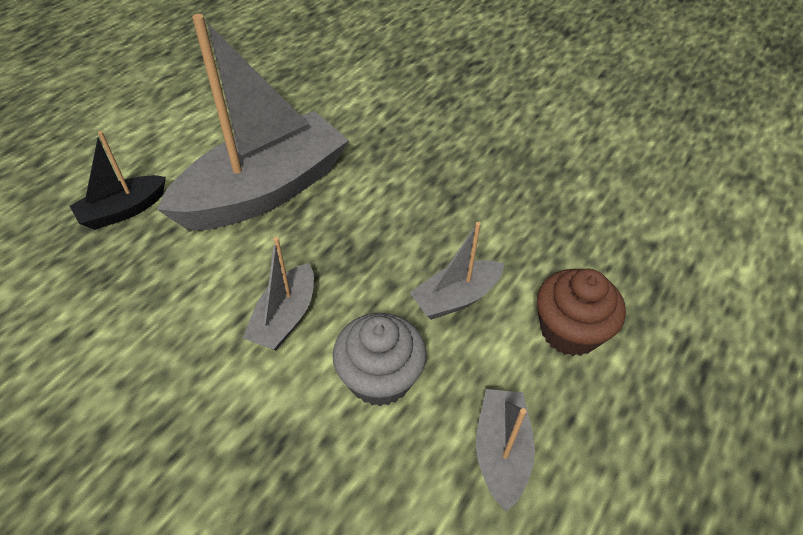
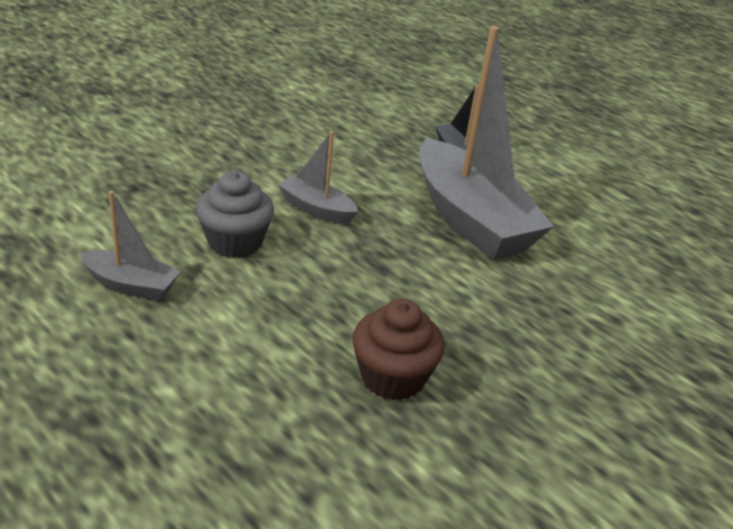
camera: 100 degrees right, 15 degrees down
(456, 298) = (296, 302): grey boat -> none
(569, 331) = (220, 366): brown cupcake -> brown cupcake (392, 377)

